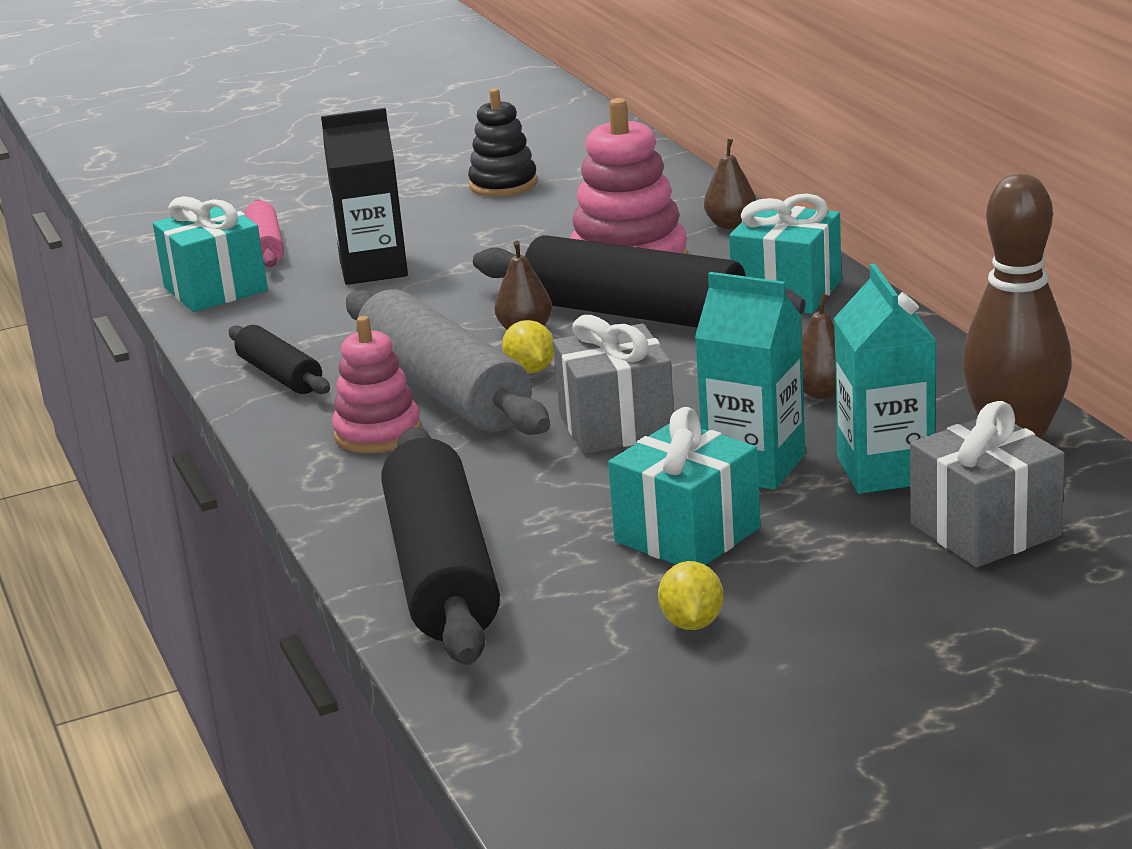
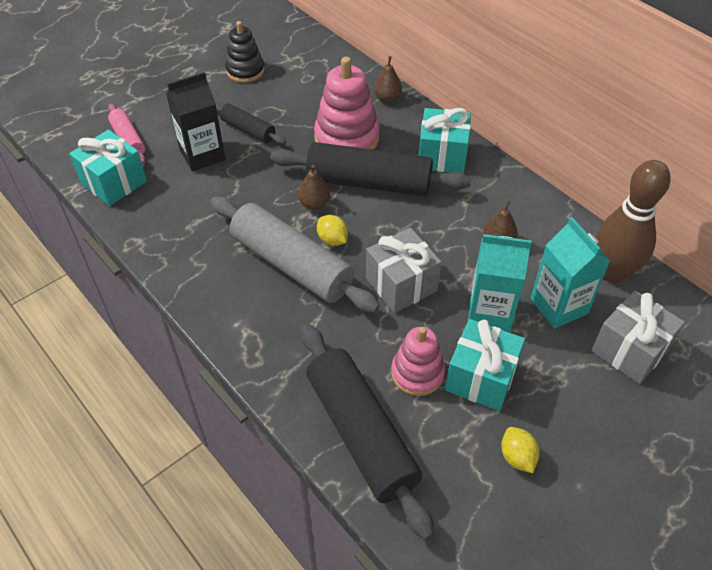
camera: 20 degrees left, 25 degrees up
(280, 375) = (188, 261): black rolling pin -> black rolling pin (248, 130)
(378, 433) = (269, 309): pink stacking toy -> pink stacking toy (417, 373)

